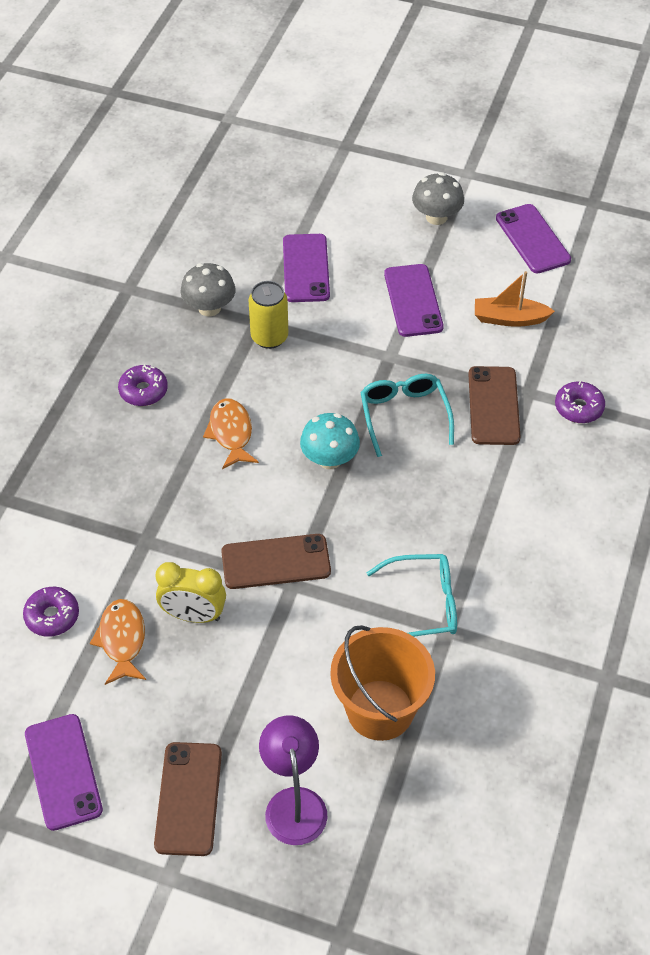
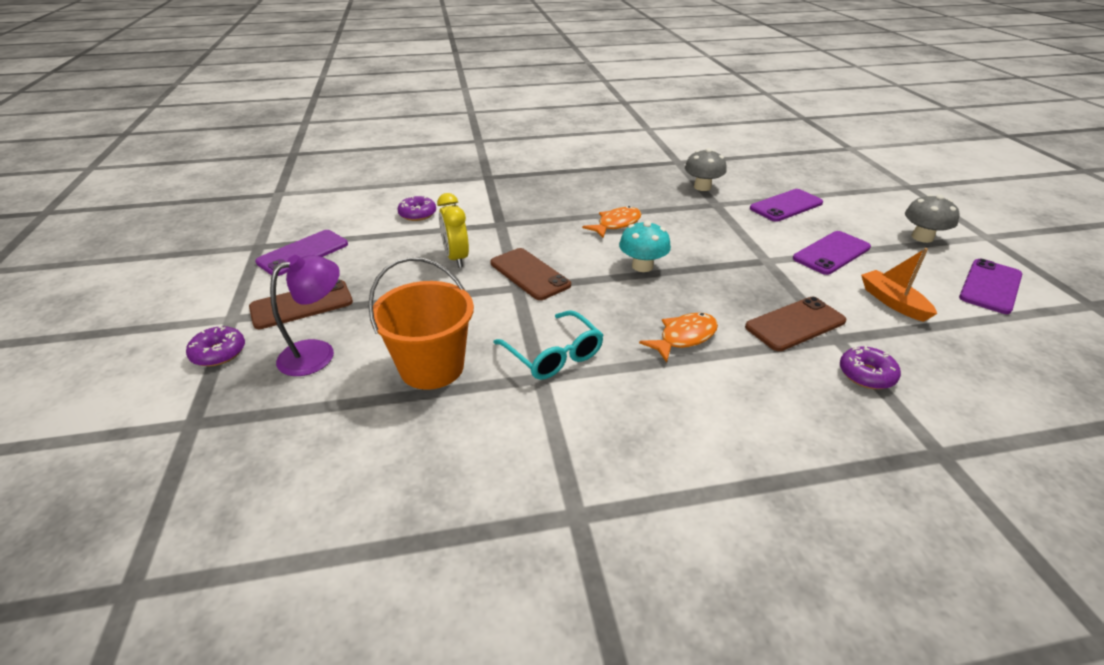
camera: 60 degrees right, 15 degrees down
(122, 640) = (417, 240): orange fish -> orange fish (684, 337)
(143, 391) = (611, 188): purple donut -> purple donut (219, 353)
(269, 337) = (710, 212): yellow can -> none
(404, 415) = (723, 284): turquoise glasses -> none

